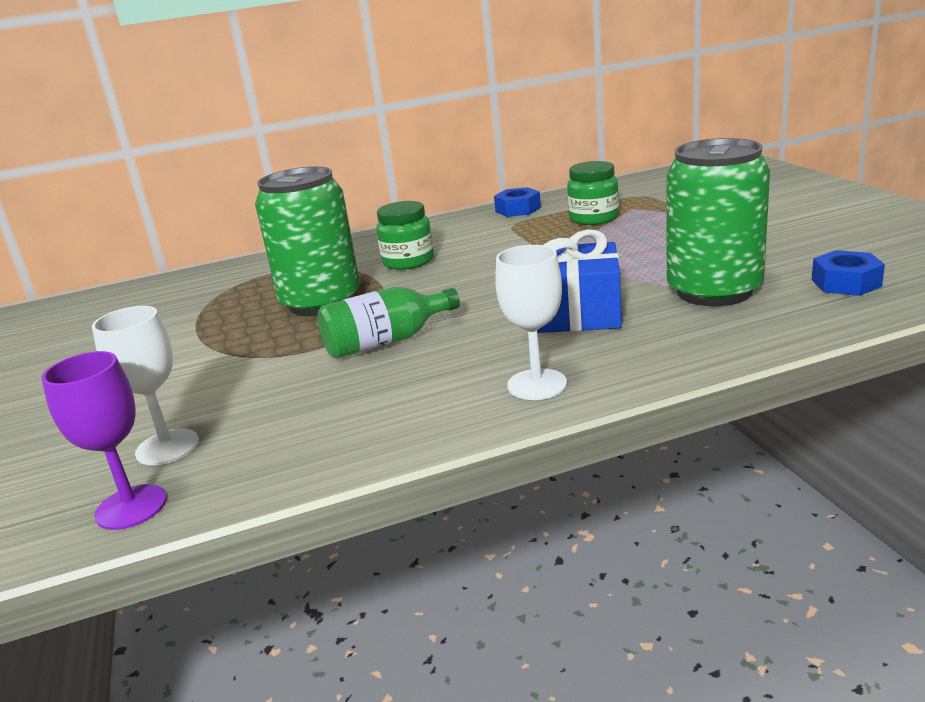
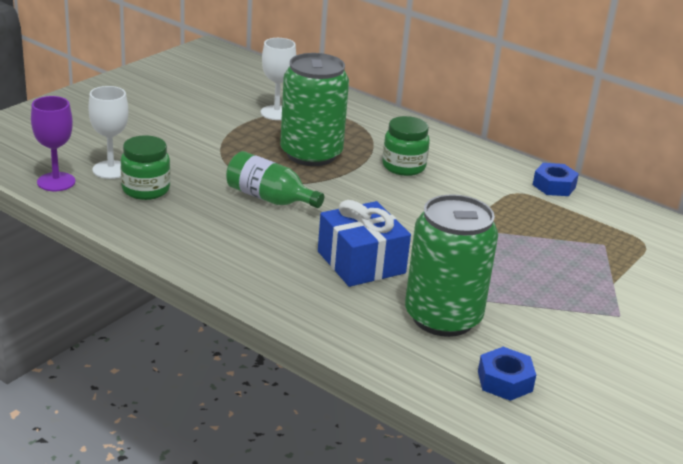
camera: 50 degrees right, 5 degrees up
(537, 384) = (247, 271): white goblet -> white goblet (276, 113)
(593, 218) = (562, 229): green jar -> green jar (146, 190)

